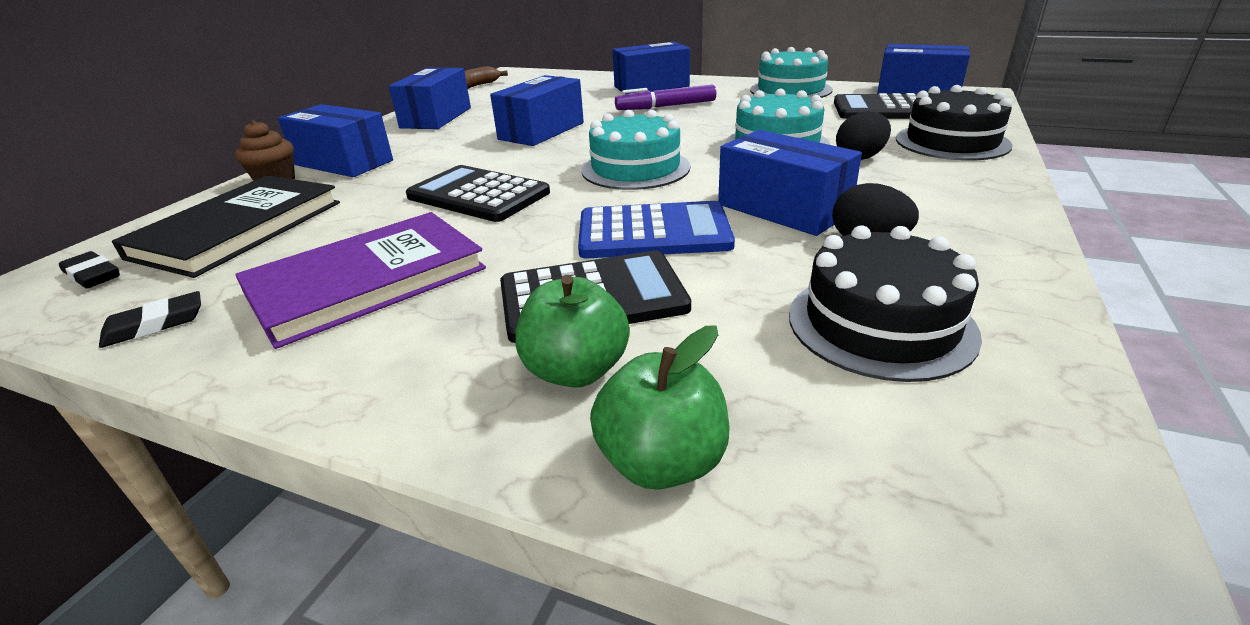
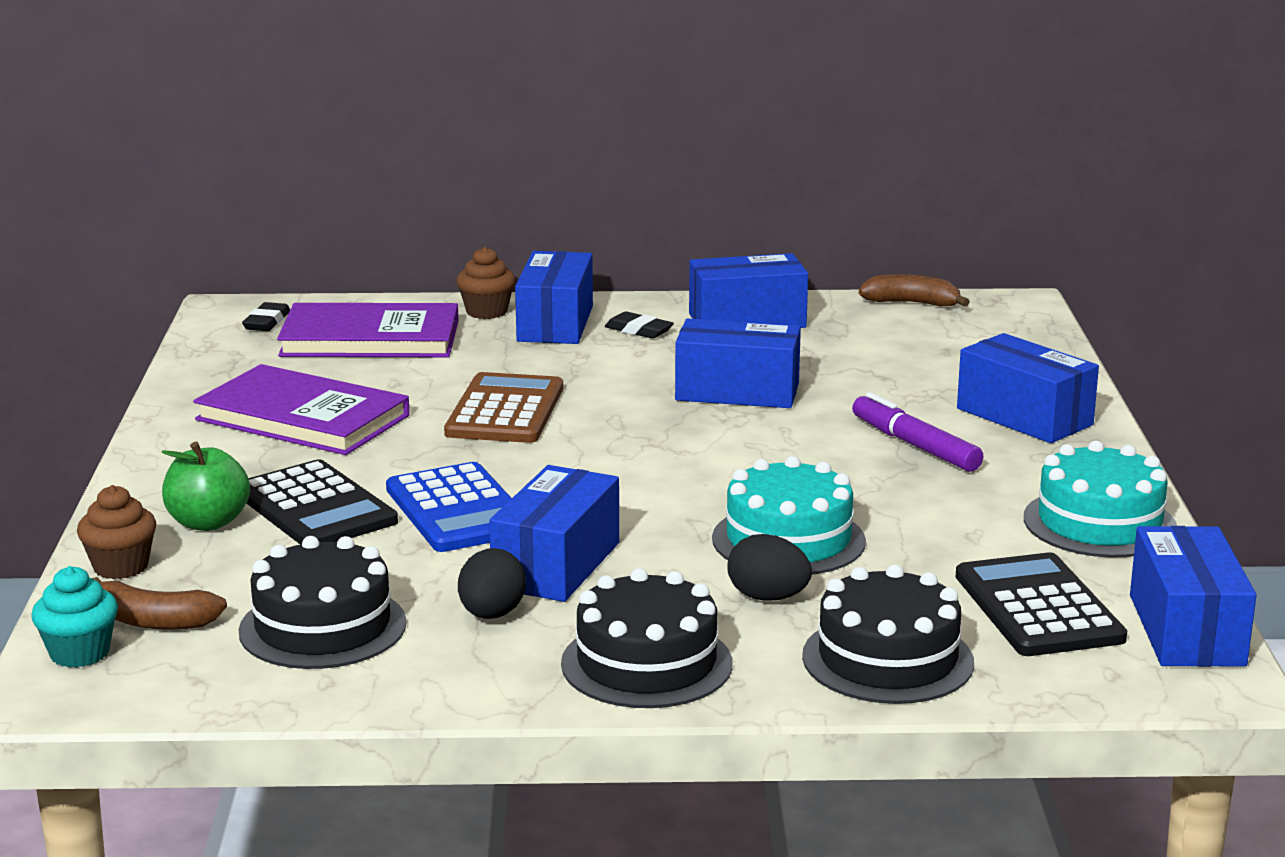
camera: 65 degrees right, 10 degrees down
(155, 325) = (209, 372): black eraser -> black eraser (639, 330)
(239, 229) = (370, 338): black book -> purple book
(478, 195) = (505, 411): black calculator -> brown calculator
(635, 168) = (635, 471): turquoise cake -> none
(662, 462) = (121, 567): green apple -> brown cupcake
(844, 449) = (152, 621): none -> brown banana
(942, 541) = (79, 653): none -> turquoise cupcake
(960, 199) = (647, 663): none -> black cake

